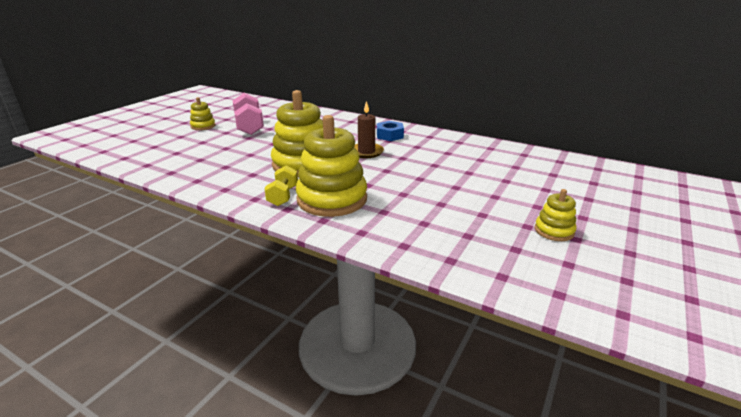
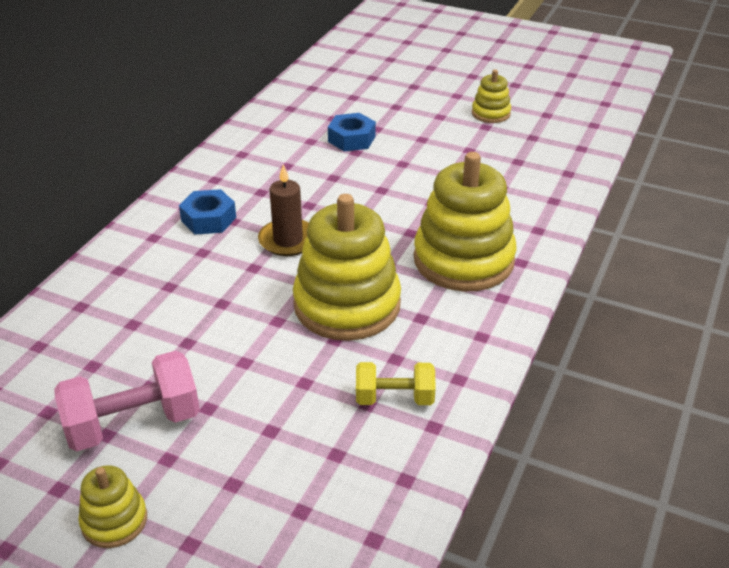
camera: 95 degrees left, 10 degrees up
(283, 196) = (466, 308): yellow dumbbell -> yellow dumbbell (394, 398)
(486, 171) = (351, 139): none -> blue nut

